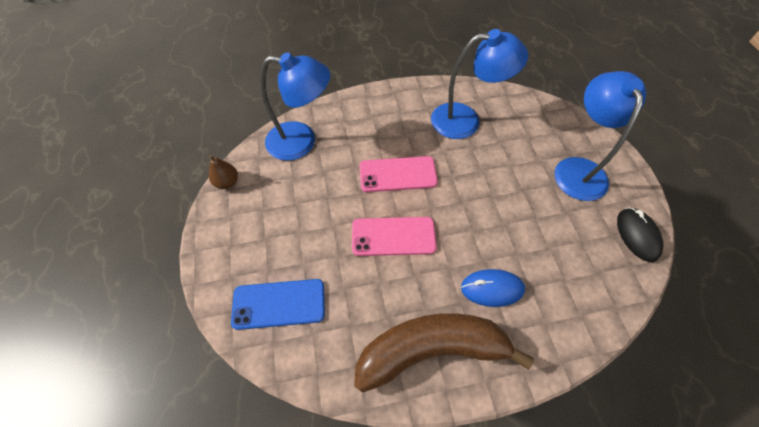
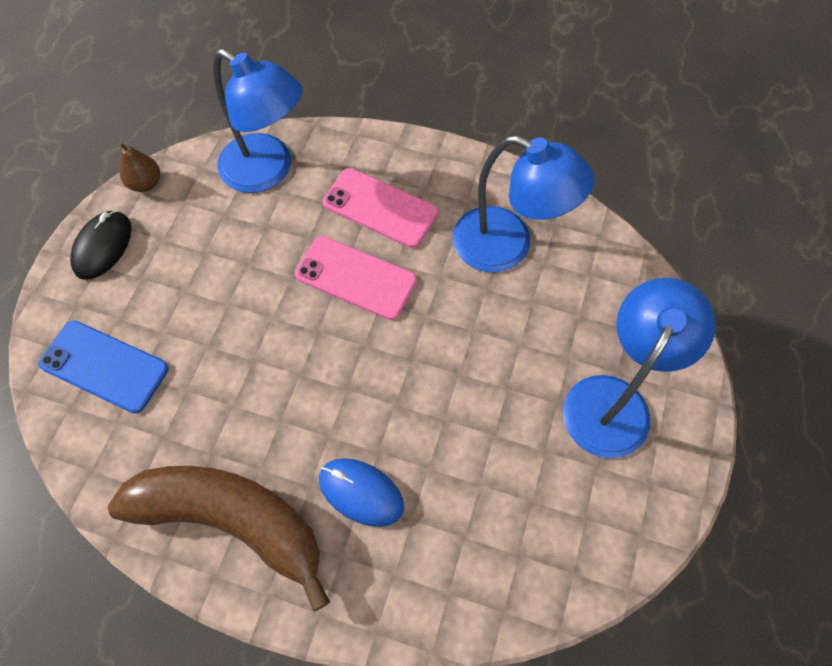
camera: 30 degrees right, 5 degrees up
(393, 236) = (290, 357): pink phone -> pink phone (380, 208)
(637, 235) = (620, 539): black mouse -> black mouse (103, 247)

